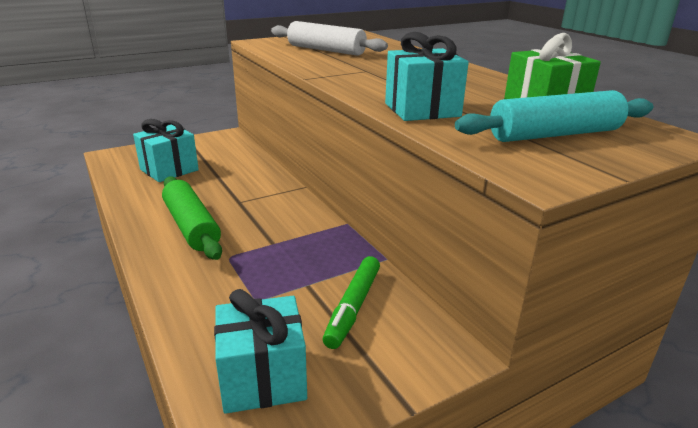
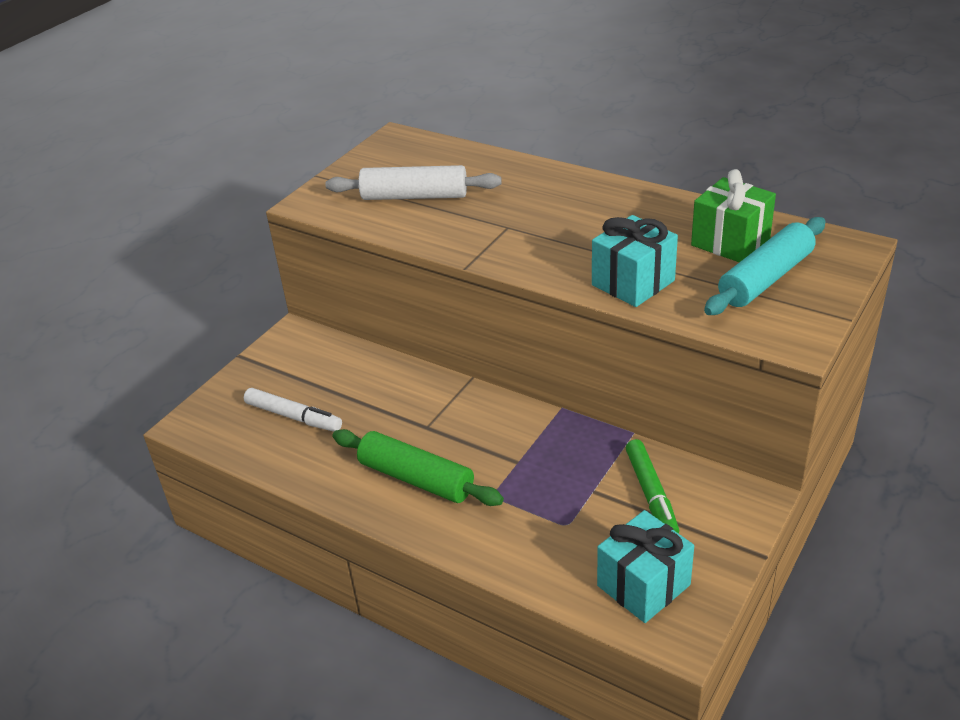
camera: 25 degrees left, 10 degrees up
(169, 170) = (293, 416): turquoise gift -> white marker

